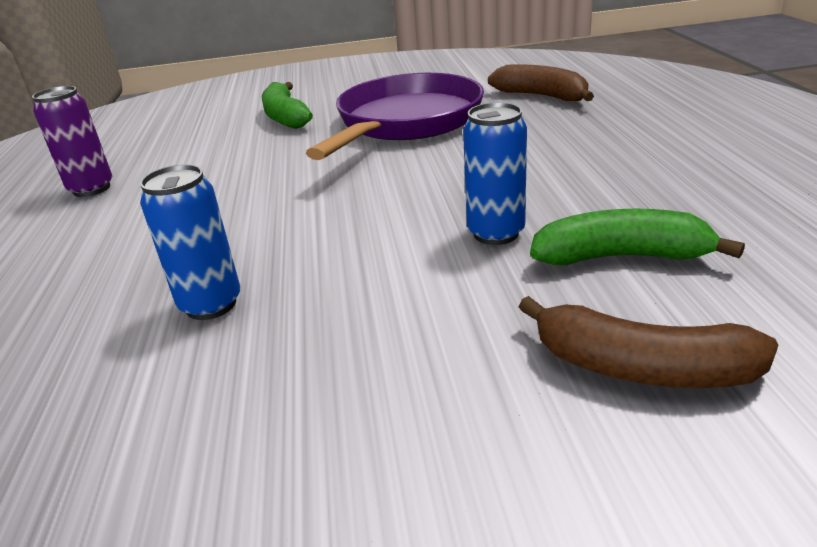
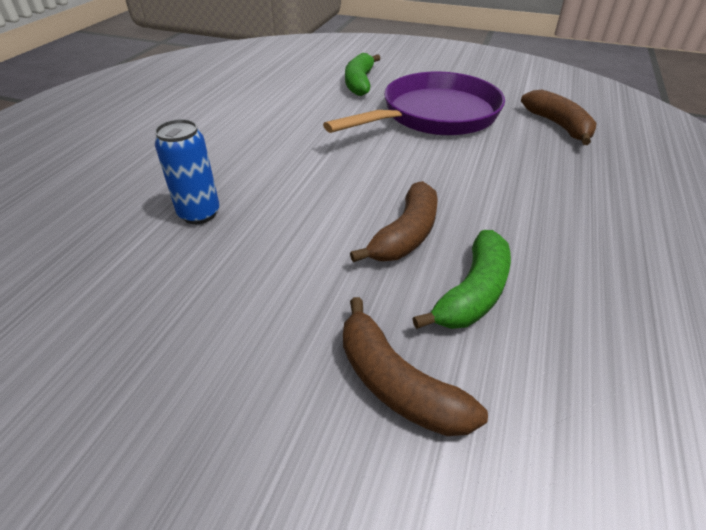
camera: 25 degrees right, 10 degrees up
(91, 189) = (206, 102): purple can -> none
(495, 233) = (406, 235): blue can -> brown banana
(621, 257) = (473, 293): green banana -> green banana turned 90 degrees clockwise

